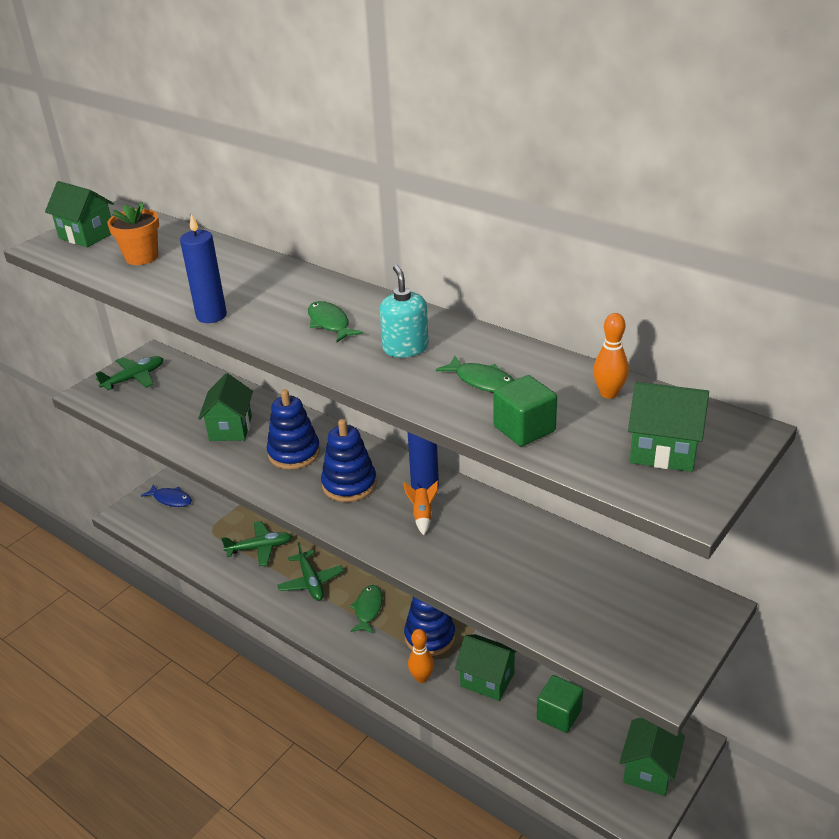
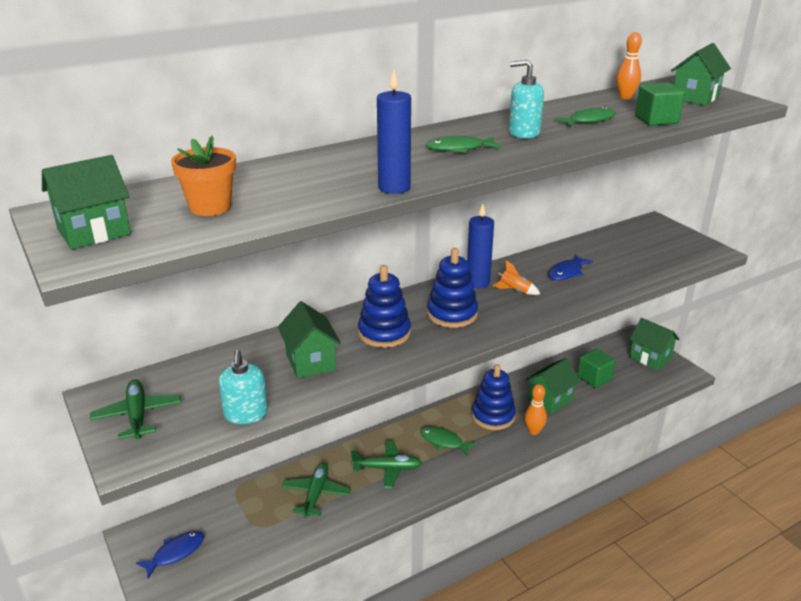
camera: 70 degrees left, 5 degrees down
(150, 422) = (246, 414): none -> turquoise soap dispenser
(230, 428) = (310, 362): green house -> green house turned 45 degrees clockwise
(493, 547) = (567, 272): none -> blue fish

